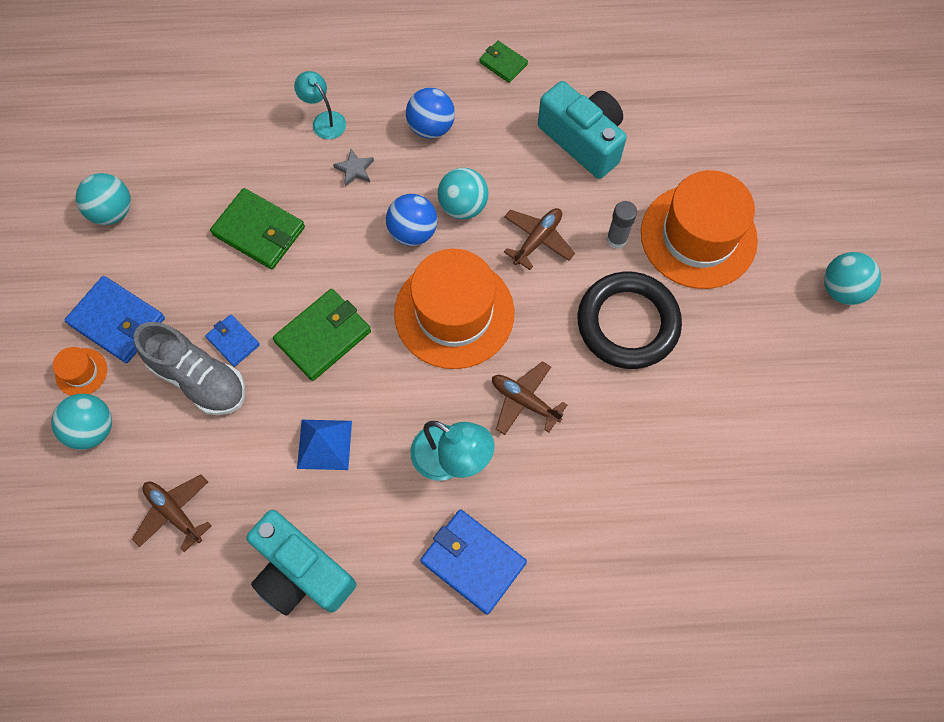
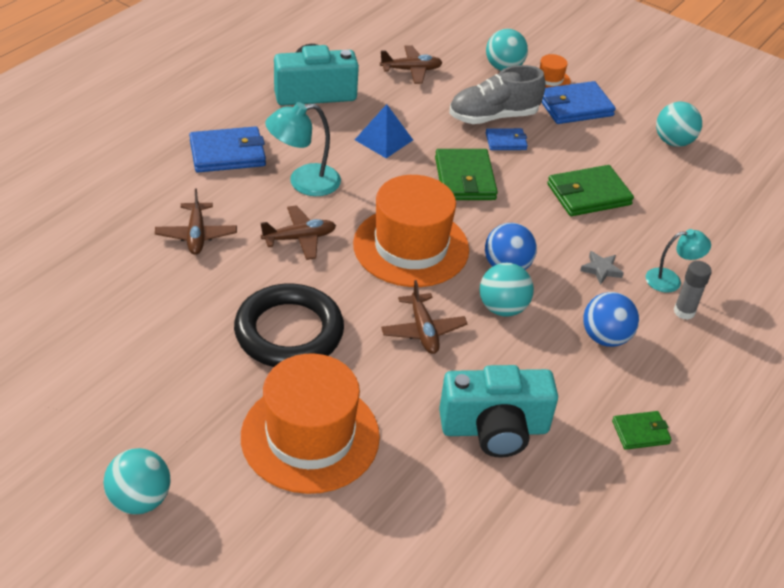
camera: 125 degrees right, 25 degrees down
(599, 483) = (196, 235): none -> brown plane
(616, 239) = (369, 379): grey glue stick -> grey glue stick (684, 312)

